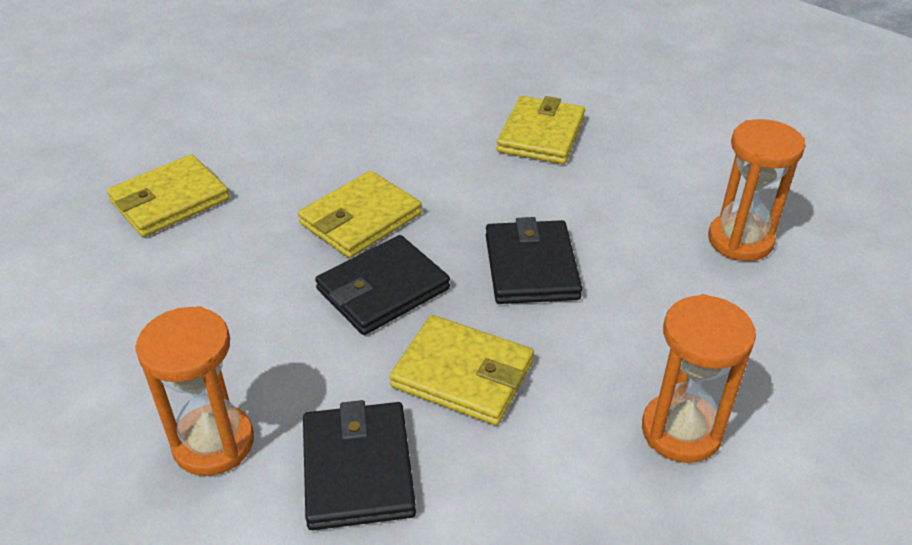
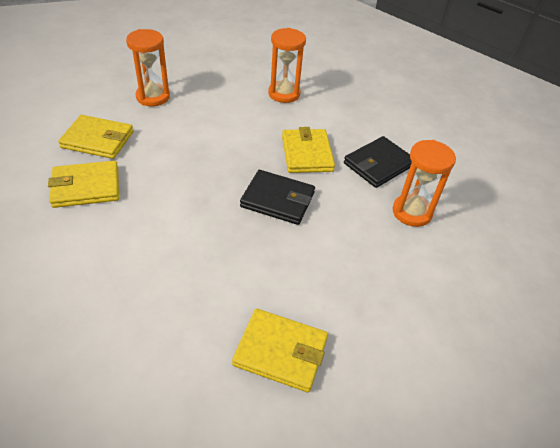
camera: 125 degrees left, 5 degrees up
(360, 219) = (228, 235): yellow wallet -> yellow wallet (98, 140)
(531, 267) = (220, 154): black wallet -> none

